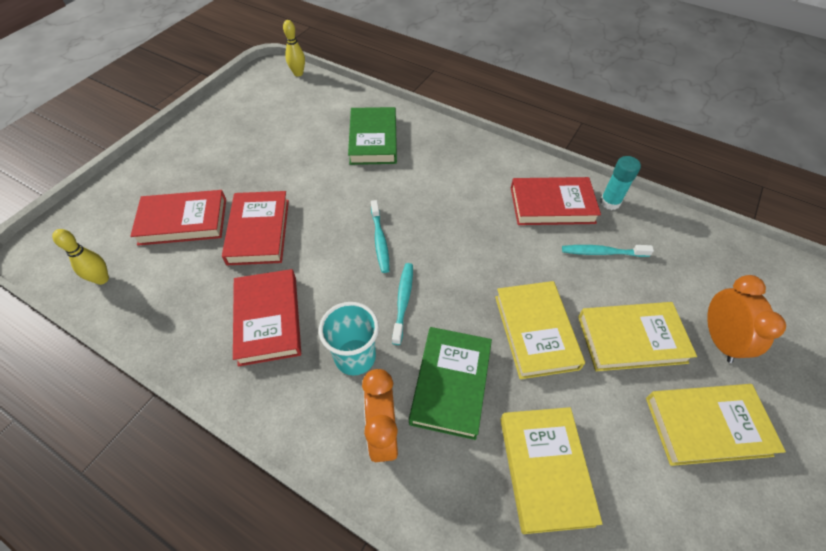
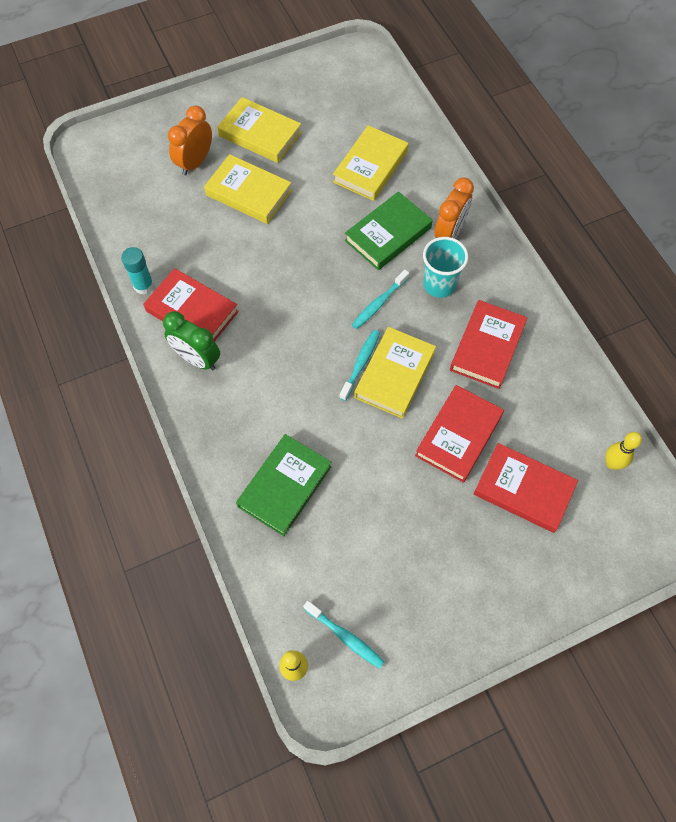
camera: 145 degrees left, 10 degrees up
(510, 177) = (197, 359): none -> green clock
(535, 331) = (305, 231): yellow book -> yellow book (394, 375)
(602, 252) = (199, 253): turquoise toothbrush -> turquoise toothbrush (345, 637)

